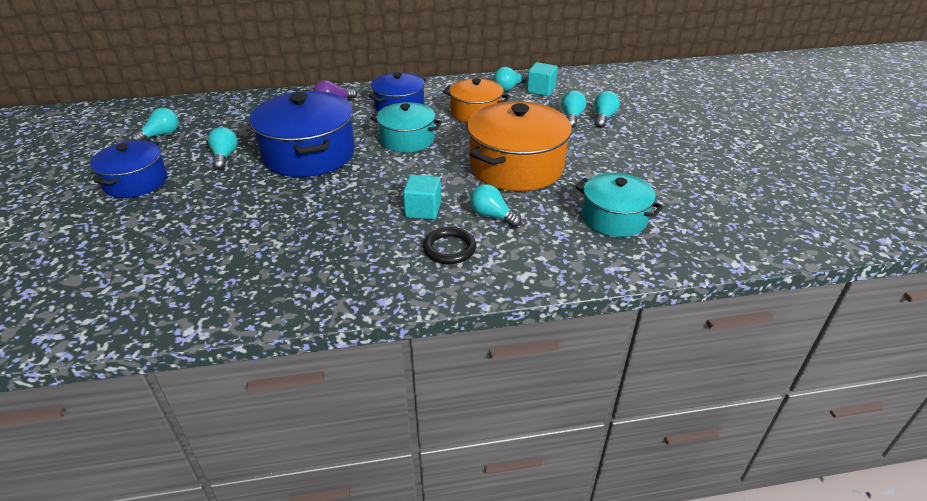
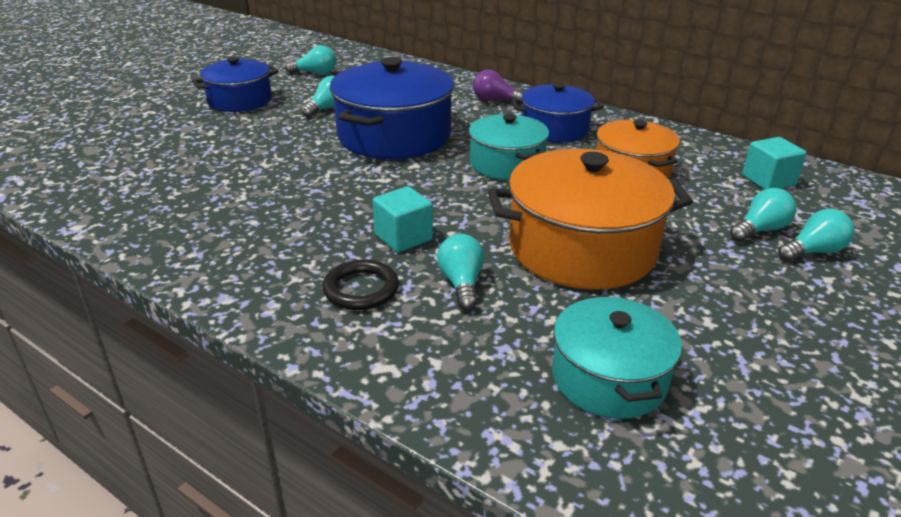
camera: 45 degrees right, 5 degrees down
(509, 88) = (724, 161): turquoise light bulb -> none

